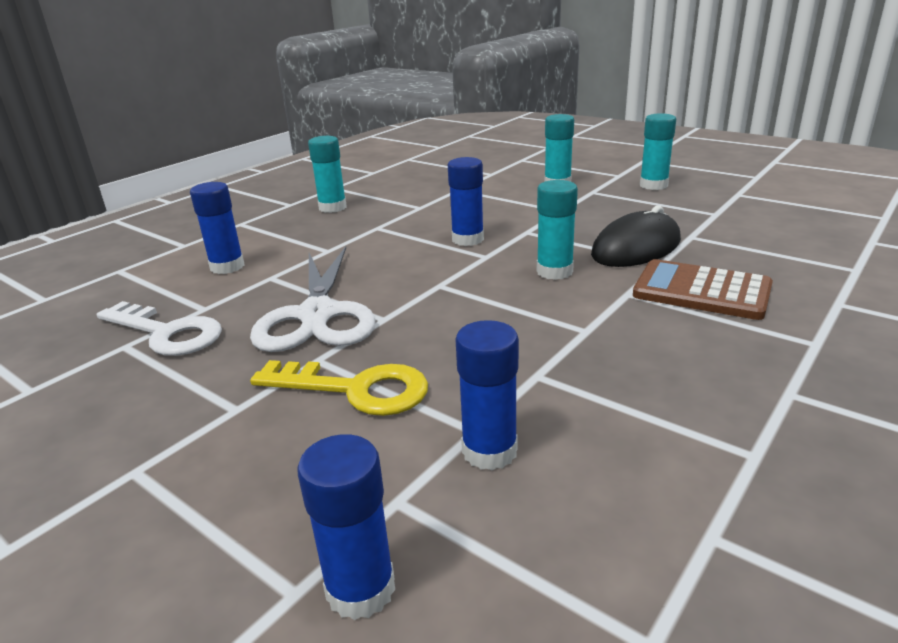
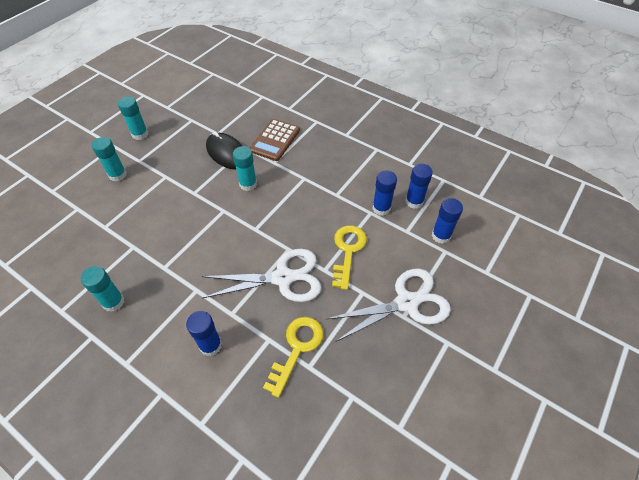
camera: 95 degrees left, 25 degrees up
(166, 479) = (407, 302): none -> white scissors
(167, 333) = (297, 348): white key -> yellow key
(467, 239) = (198, 219): blue glue stick -> blue glue stick (414, 201)

